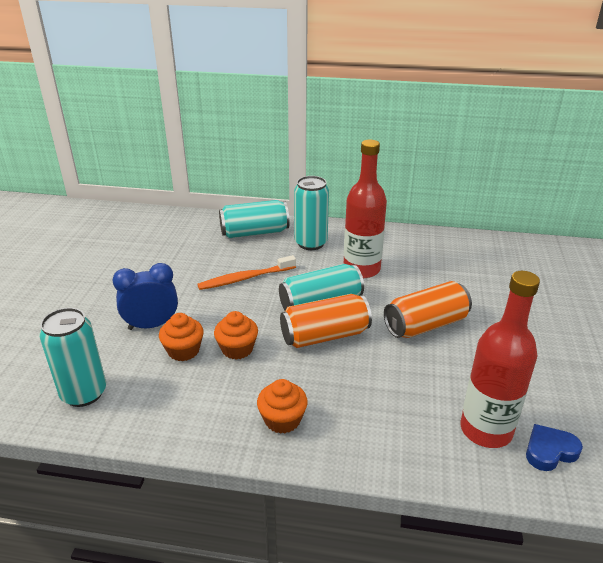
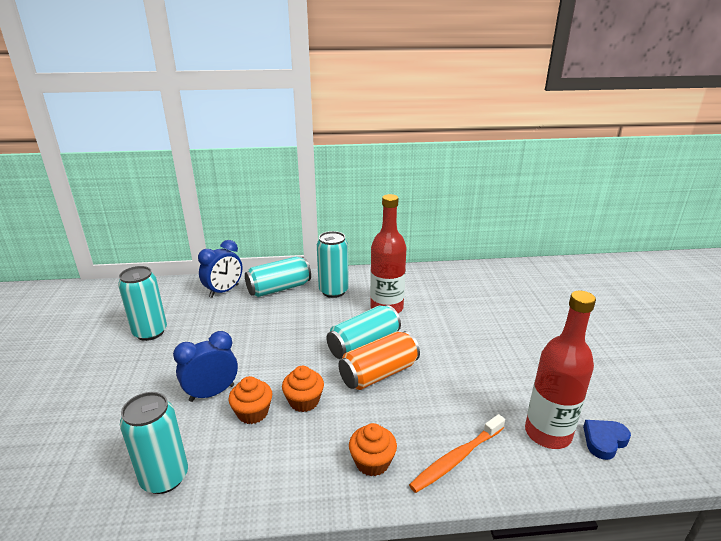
camera: 15 degrees left, 5 degrees down
(114, 258) = (150, 332): none -> turquoise can
(198, 227) = (224, 291): none -> blue clock
(245, 278) = (286, 332): orange toothbrush -> orange toothbrush (456, 458)
(425, 325) = (460, 348): orange can -> none

